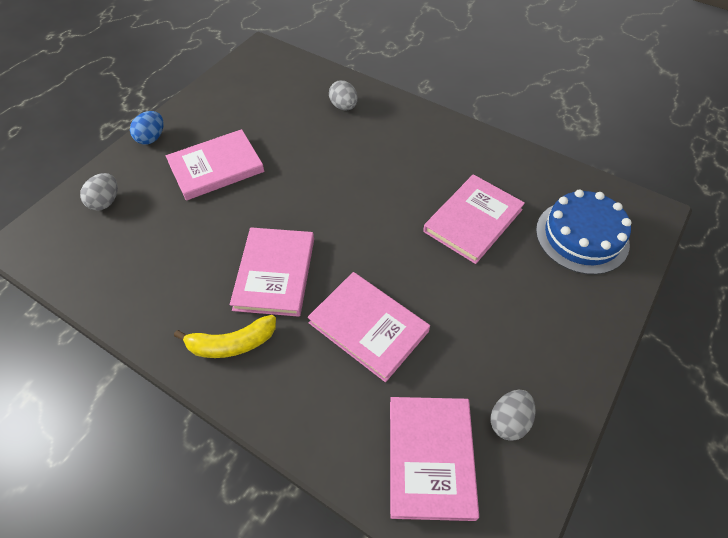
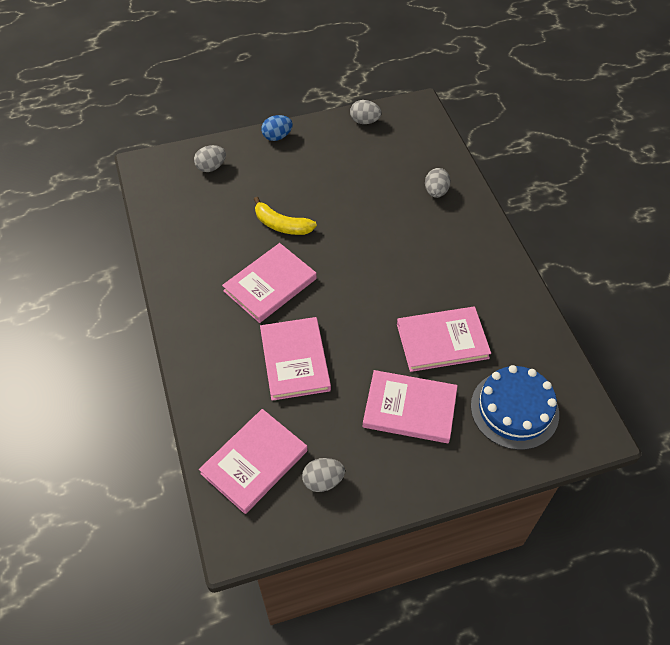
camera: 40 degrees right, 0 degrees up
(216, 167) = (300, 185): pink book -> pink book (410, 408)
(225, 84) = (365, 121): none -> grey egg
(231, 343) = (205, 311): yellow banana -> yellow banana (282, 225)

